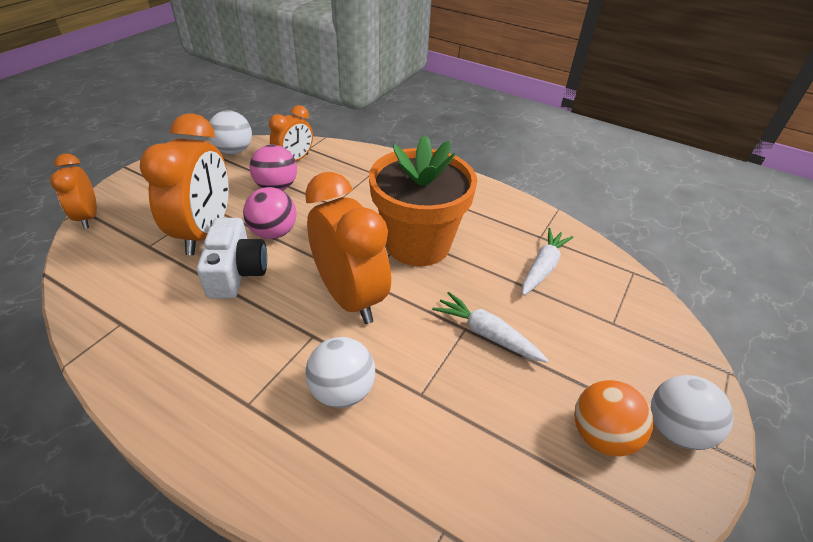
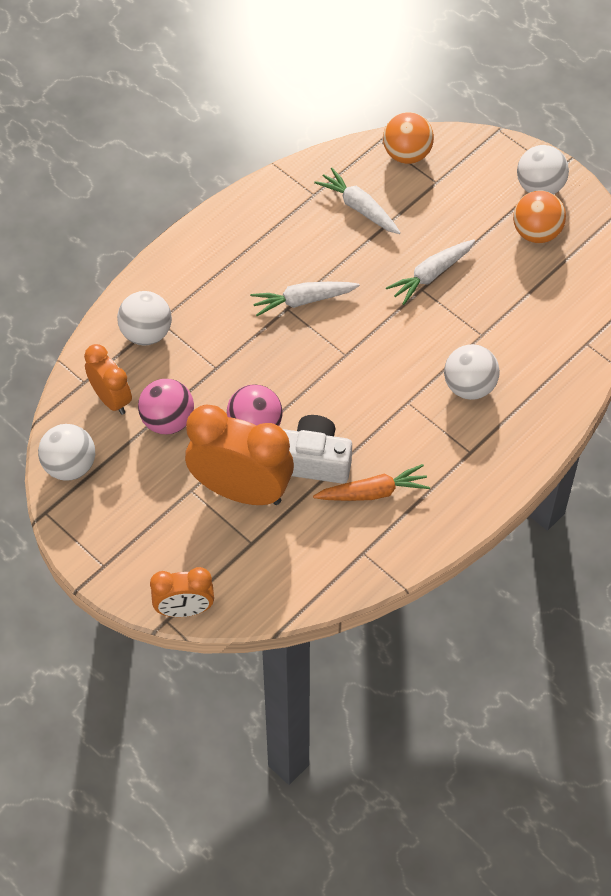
camera: 75 degrees left, 15 degrees up
(195, 322) = (373, 492): none -> orange carrot
(350, 297) = (367, 368): orange clock -> none
(358, 168) = (146, 333): none -> white ball
(418, 244) = (302, 301): orange flower pot -> white carrot
(631, 294) = (407, 154): none -> orange ball

